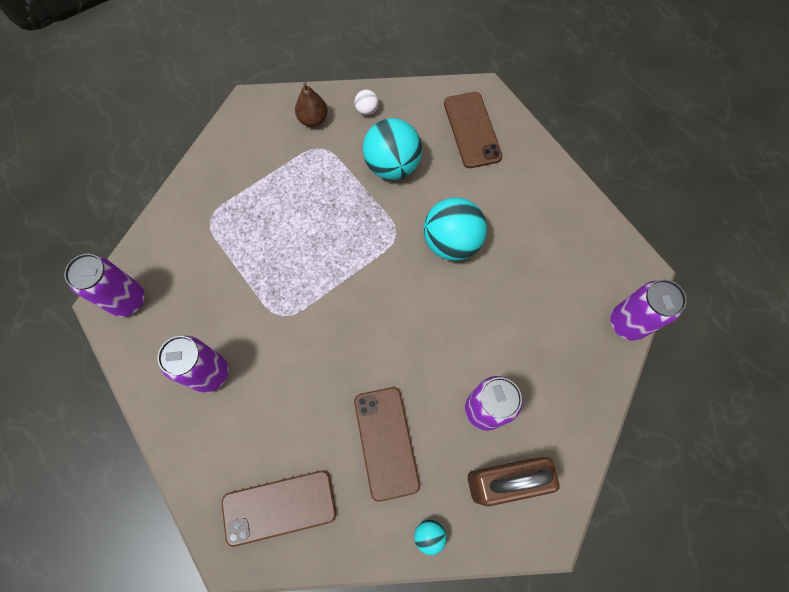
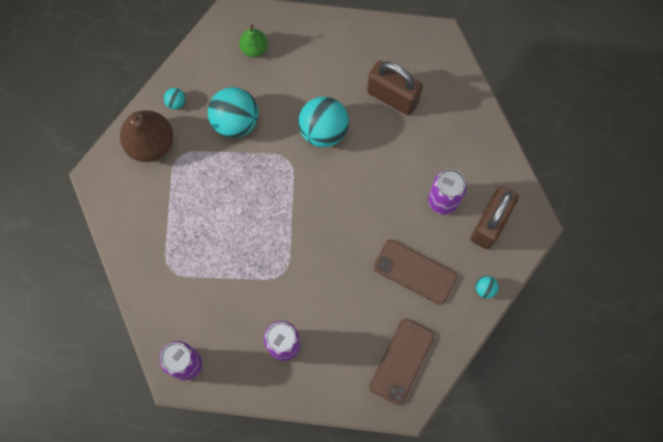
camera: 50 degrees left, 5 degrees up
(313, 120) = (151, 144): brown pear -> brown pear, size x1.78
(367, 110) = (176, 102): white ball -> turquoise ball
(472, 130) = (254, 48): brown phone -> green pear
(541, 276) = (392, 97): none -> brown padlock
(627, 323) = (462, 76): purple can -> none

